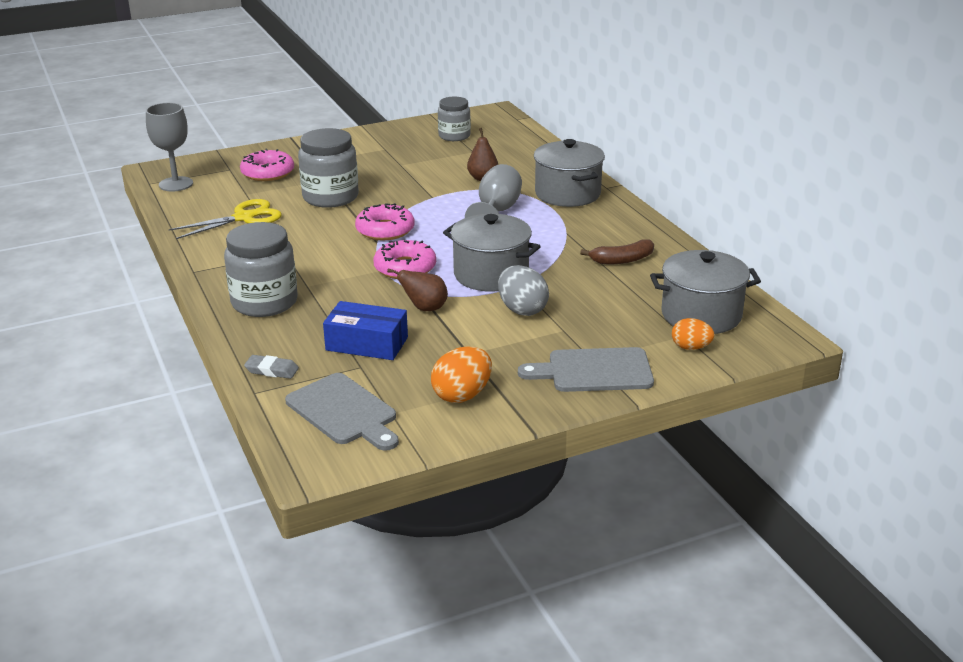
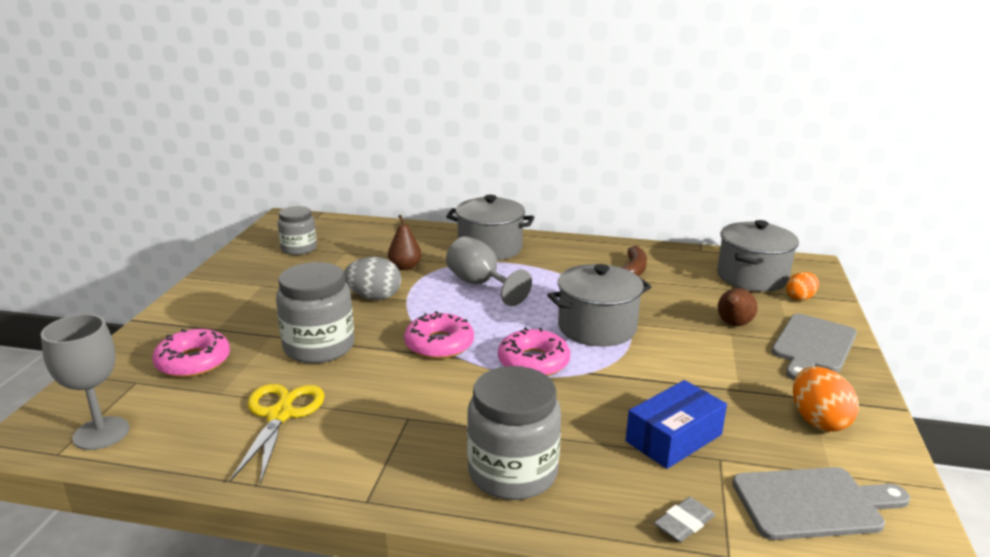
camera: 55 degrees left, 5 degrees down
(424, 308) = (629, 381): brown pear -> brown pear (733, 324)
(522, 310) = (678, 337): grey egg -> grey egg (374, 297)

